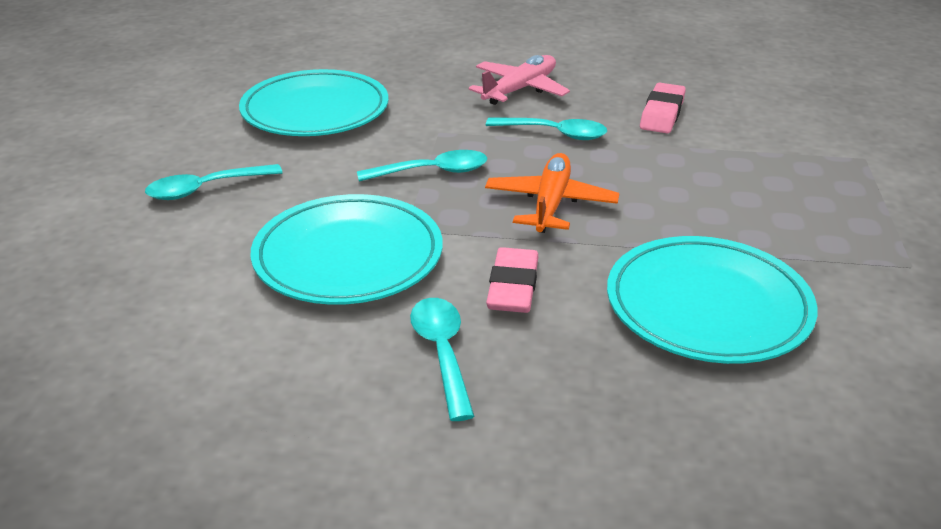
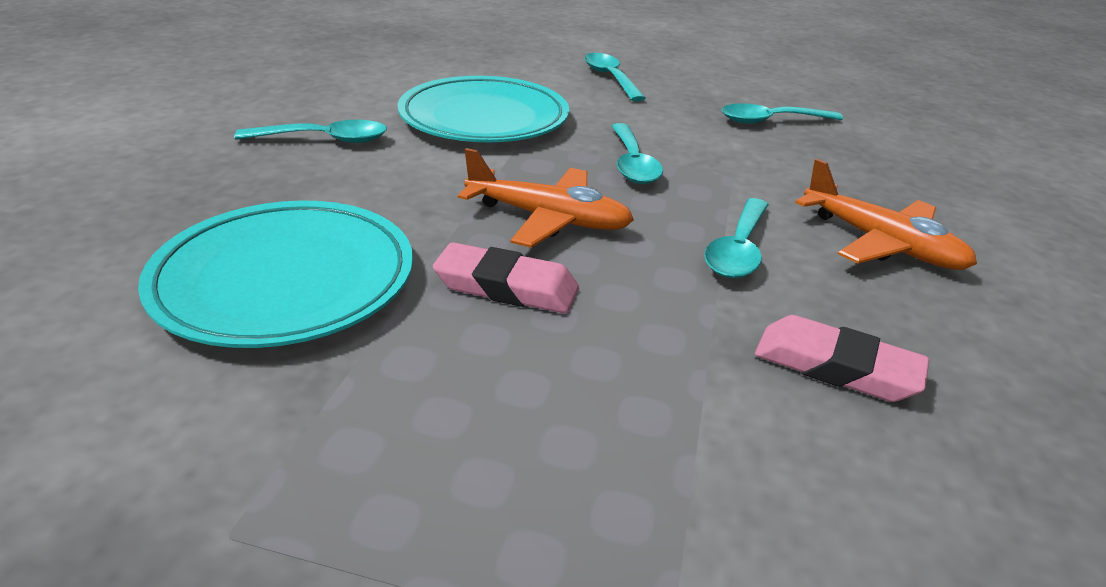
camera: 95 degrees right, 0 degrees up
(315, 111) = (771, 121): turquoise plate -> turquoise spoon
(513, 287) = (397, 177): pink eraser -> pink eraser (506, 287)
(520, 89) = (881, 243): pink plane -> orange plane

